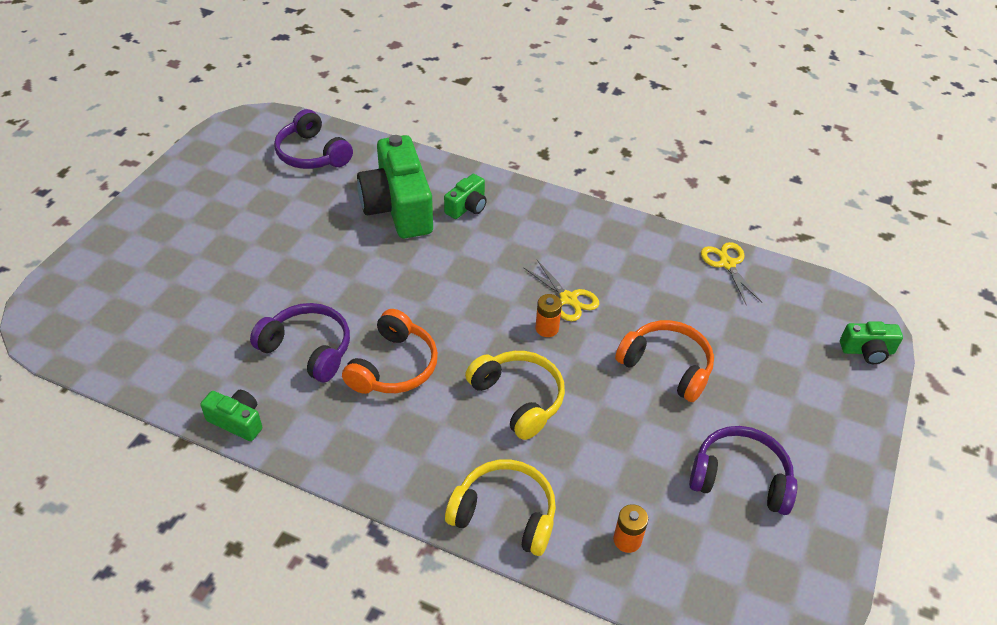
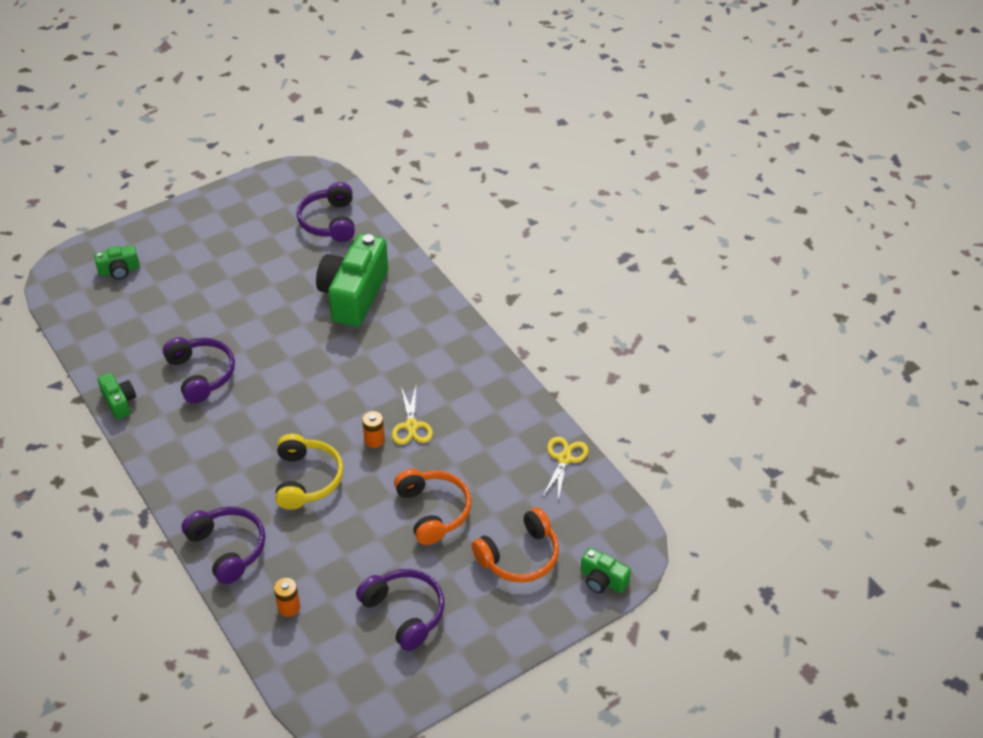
camera: 35 degrees right, 0 degrees up
(394, 366) = (245, 414): orange headphones -> orange headphones (519, 556)
(467, 207) = (405, 317): green camera -> green camera (119, 270)
(505, 514) = (228, 548): yellow headphones -> purple headphones

